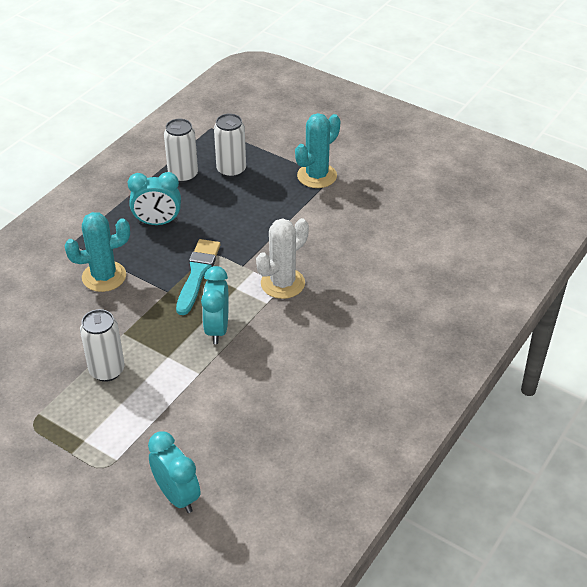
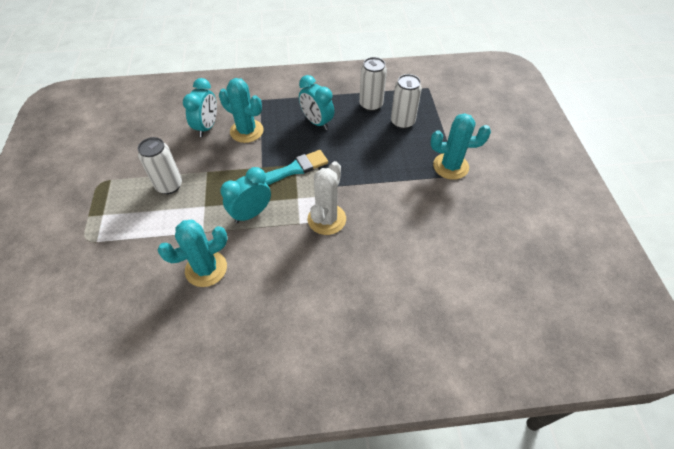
camera: 50 degrees right, 10 degrees up
(177, 495) = (84, 295): turquoise clock -> turquoise clock (207, 127)
(246, 391) = (206, 269): none -> turquoise cactus
(282, 283) = (326, 219): white cactus -> white cactus turned 75 degrees counterclockwise

